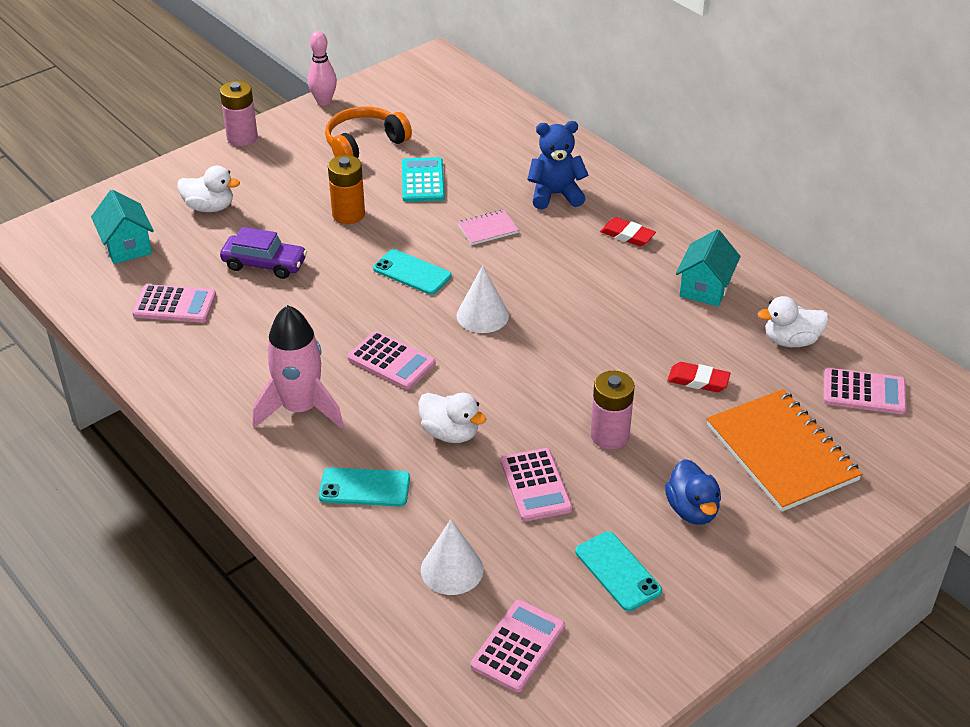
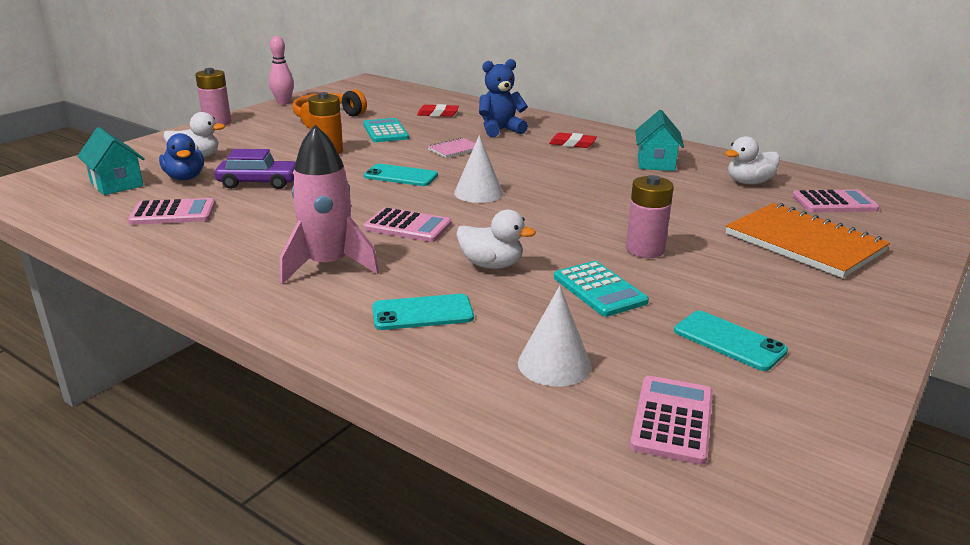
camera: 15 degrees left, 15 degrees down
(536, 485) = (599, 290): pink calculator -> turquoise calculator
(692, 510) = (761, 288): blue duck -> blue duck (185, 178)
(698, 380) = (694, 210): red eraser -> red eraser (438, 114)

